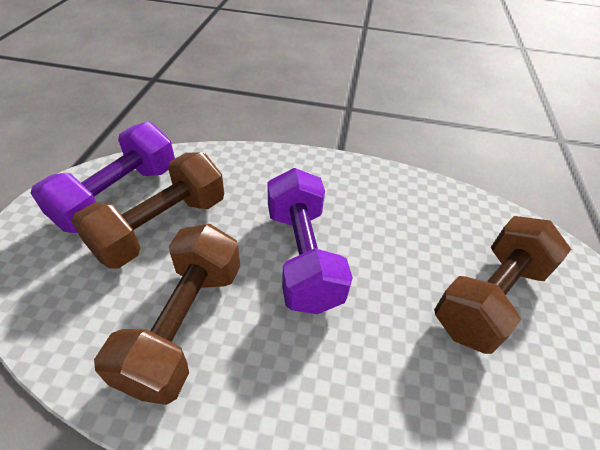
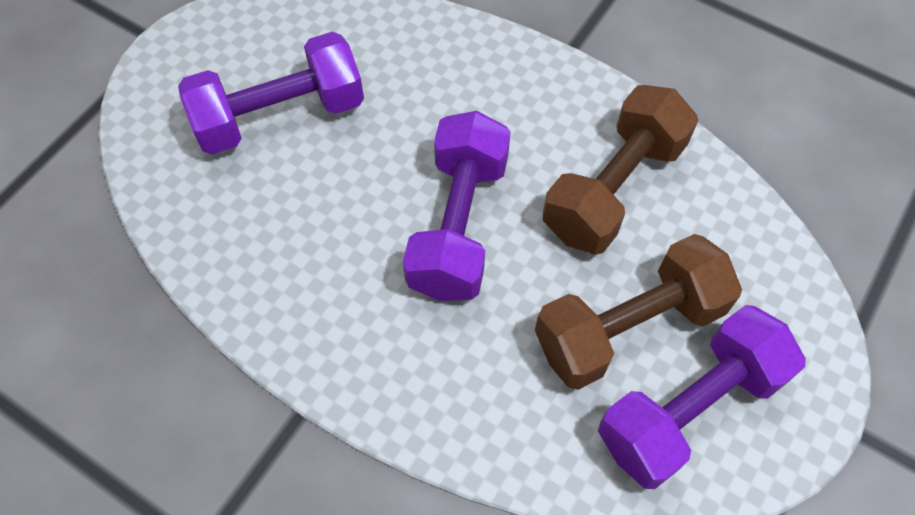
camera: 155 degrees left, 15 degrees up
(489, 297) = (280, 115): brown dumbbell -> purple dumbbell

